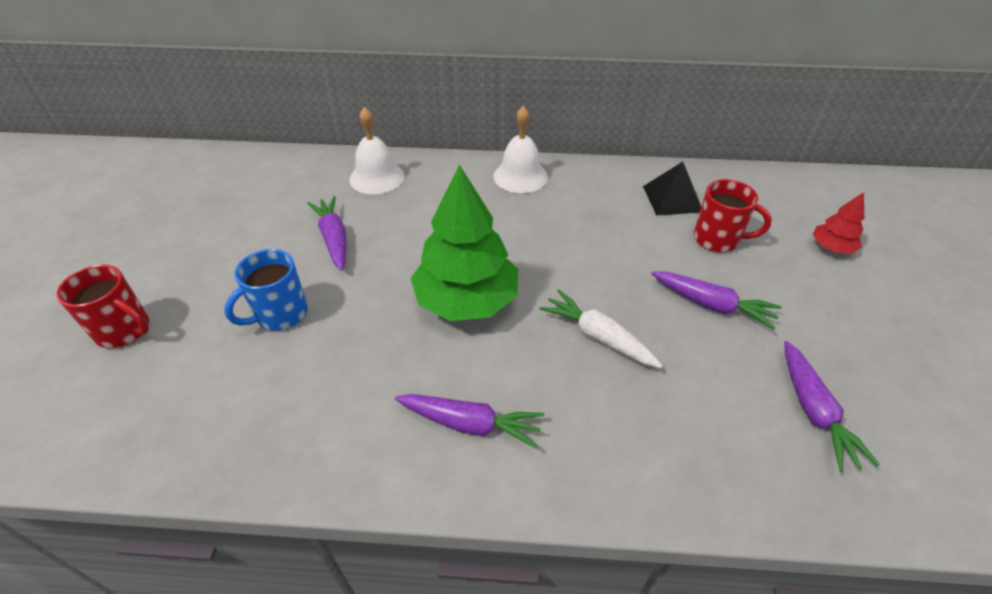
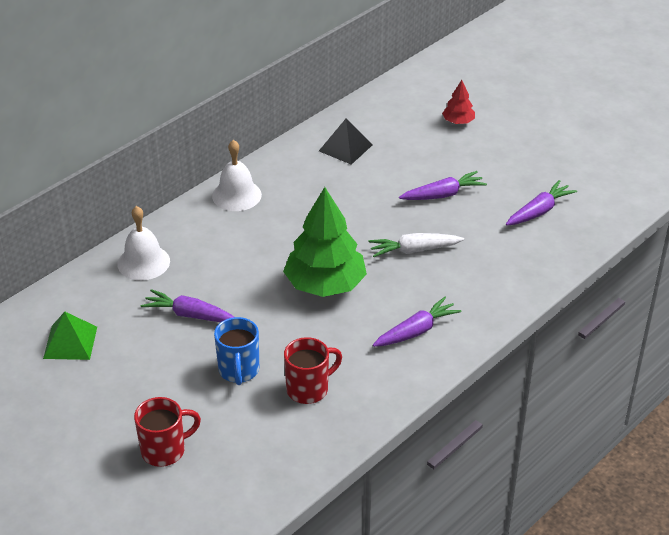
camera: 50 degrees left, 5 degrees down
(240, 196) = (70, 342): none -> green pyramid
(717, 239) = (401, 156): red mug -> red mug (309, 389)
(814, 411) = (539, 211): purple carrot -> purple carrot turned 75 degrees counterclockwise

